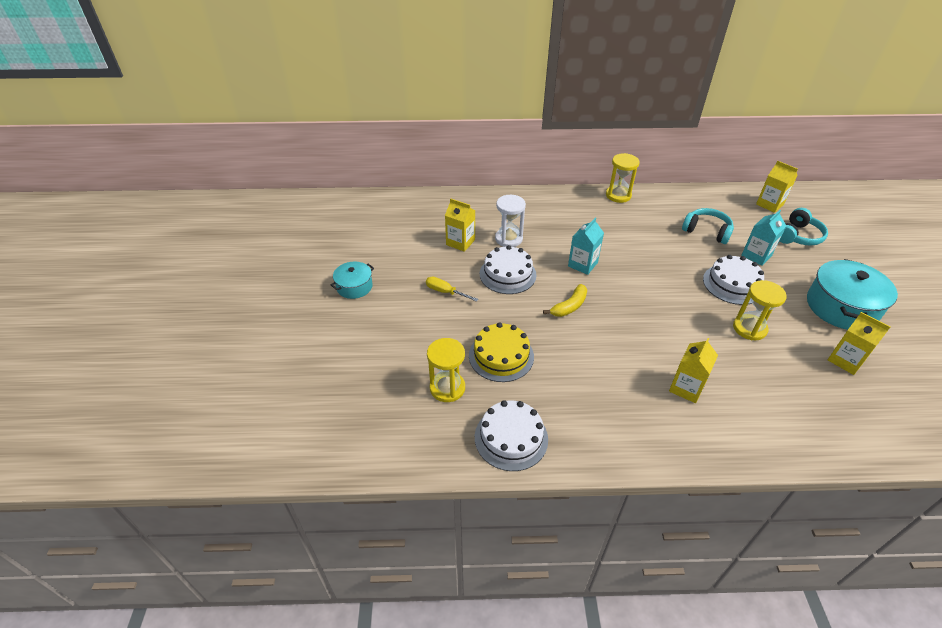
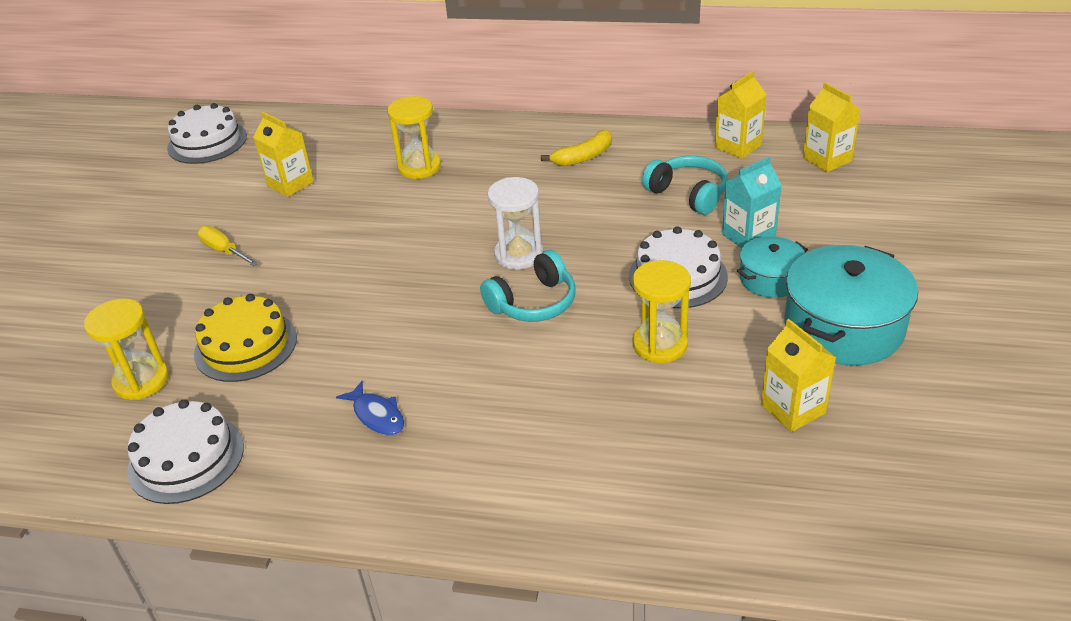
camera: 15 degrees right, 5 degrees down
(354, 287) = (102, 233): turquoise pot -> turquoise pot (770, 279)
(507, 274) = (330, 233): white cake -> white cake (207, 142)
(508, 239) = (365, 184): white hourglass -> white hourglass (519, 255)
(569, 306) = (393, 286): yellow banana -> yellow banana (583, 157)
(582, 264) = (453, 228): turquoise carton -> none
(613, 393) = (377, 415): none -> blue fish
(618, 195) = (578, 131): yellow hourglass -> yellow hourglass (419, 167)
(686, 388) = (495, 420): yellow carton -> yellow carton (738, 146)
(797, 236) = (843, 211): turquoise headphones -> turquoise headphones (533, 302)

